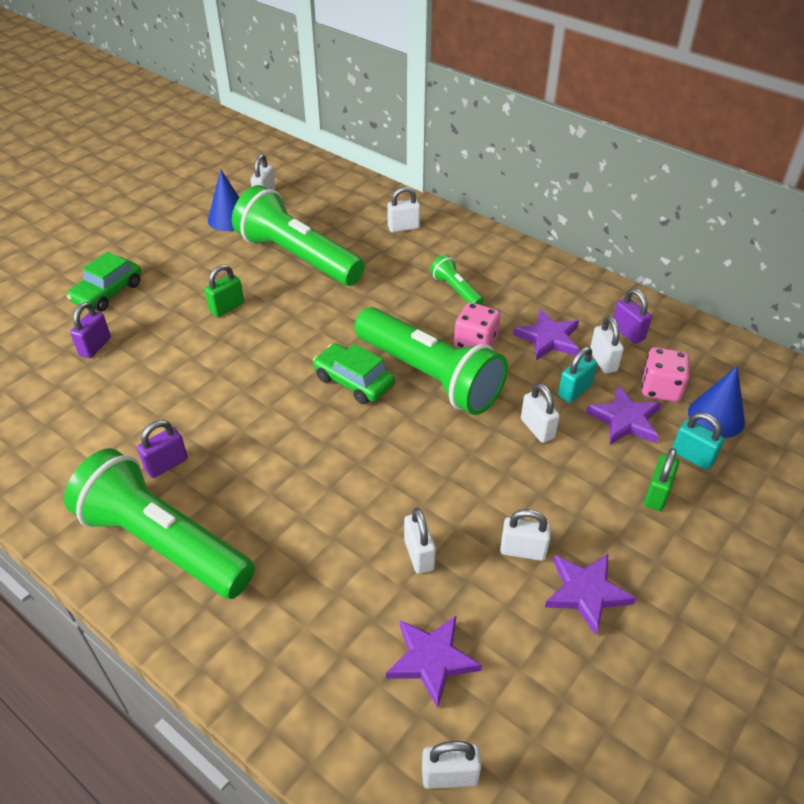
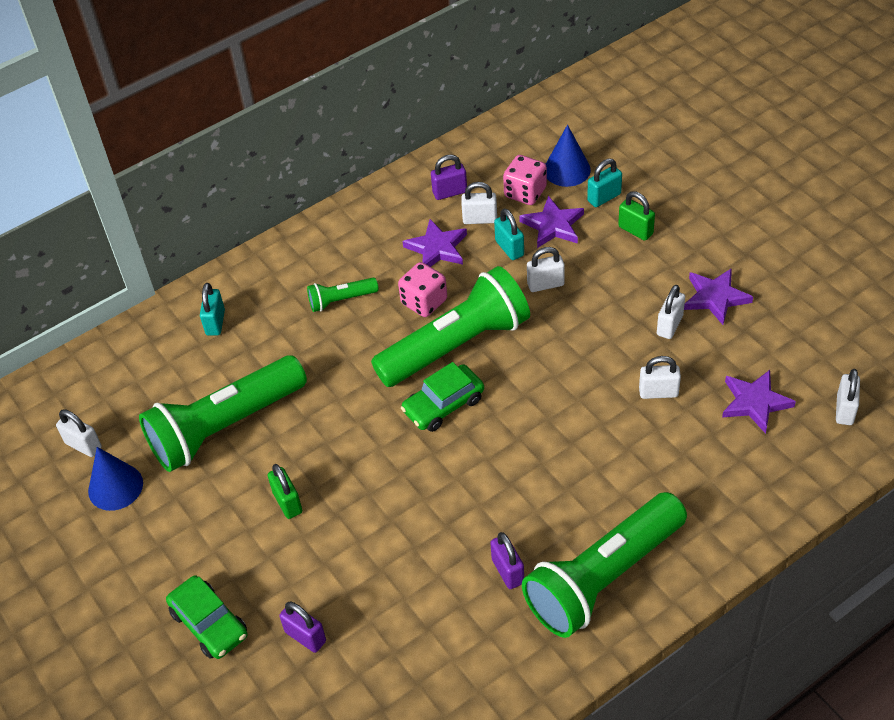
camera: 70 degrees left, 5 degrees up
(403, 227) = (215, 322): white padlock -> turquoise padlock

